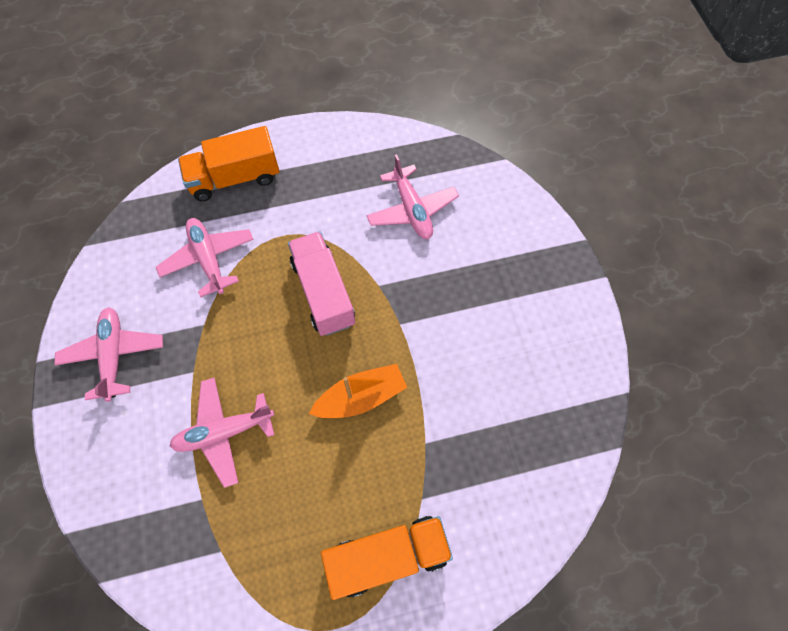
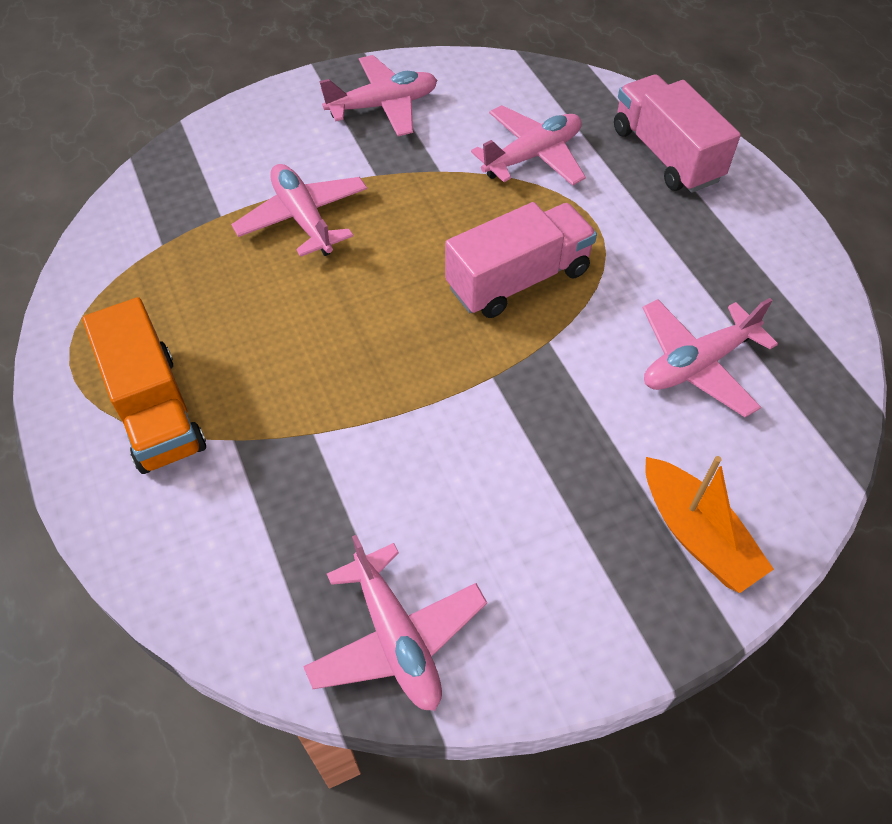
camera: 80 degrees right, 10 degrees down
(235, 178) = (665, 155): orange truck -> pink truck
(361, 397) = (370, 347): orange boat -> orange boat (697, 535)
(570, 409) = (396, 638): none -> pink plane

